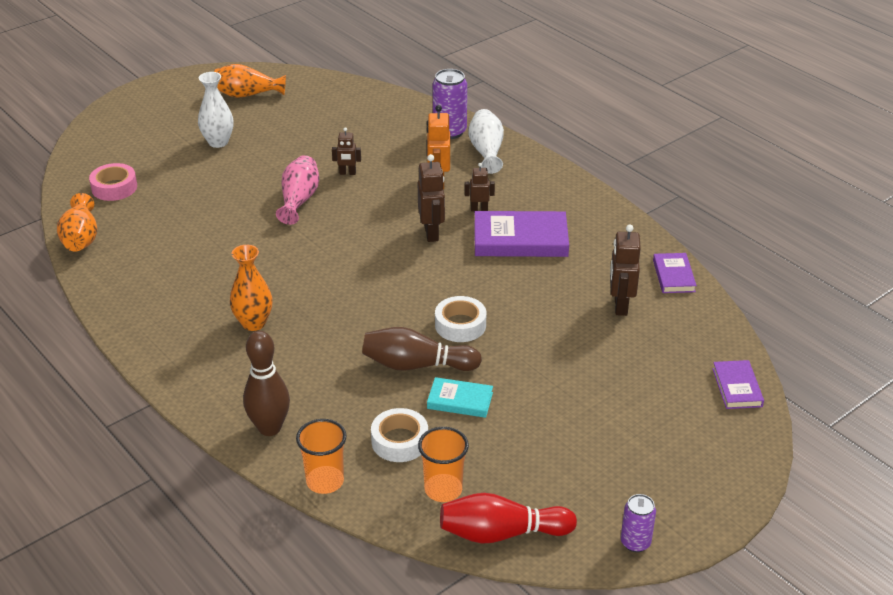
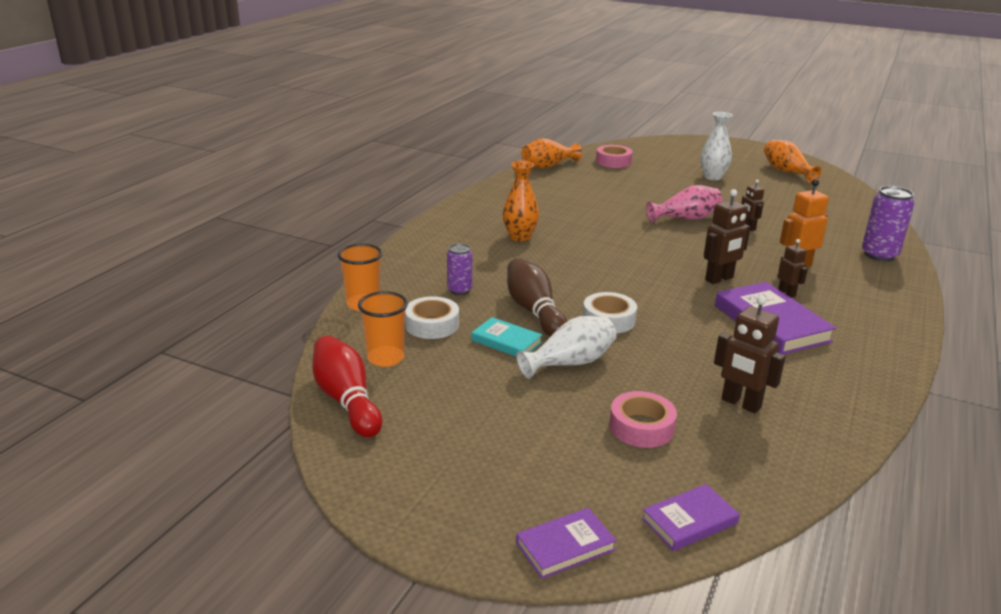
camera: 65 degrees right, 10 degrees down
(269, 428) = (408, 269): brown bowling pin -> none
(460, 400) = (506, 341): turquoise book -> turquoise book turned 45 degrees counterclockwise
(486, 151) = (880, 278): white vase -> white vase (570, 363)
(620, 306) = (740, 404): brown robot -> brown robot turned 120 degrees counterclockwise
(625, 368) = (641, 427): none -> pink tape
(635, 542) = (374, 487): purple can -> purple can (459, 290)
(673, 276) = (839, 431): purple book -> purple book (565, 546)

